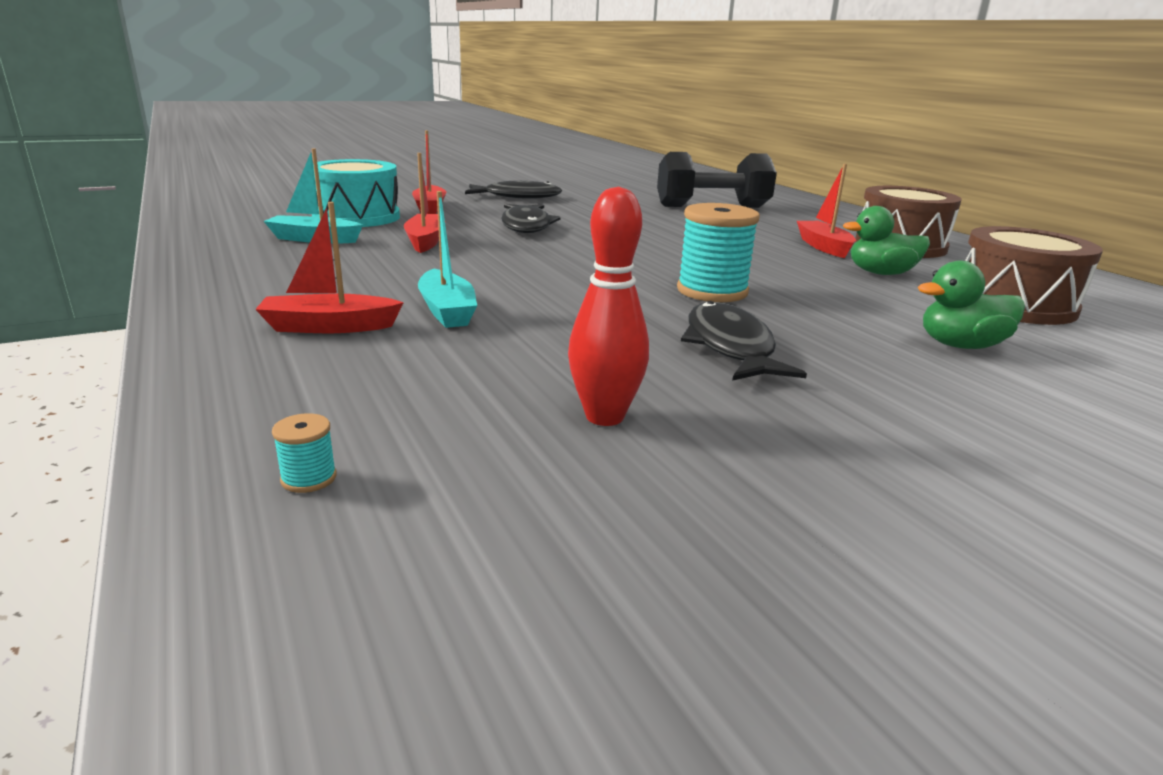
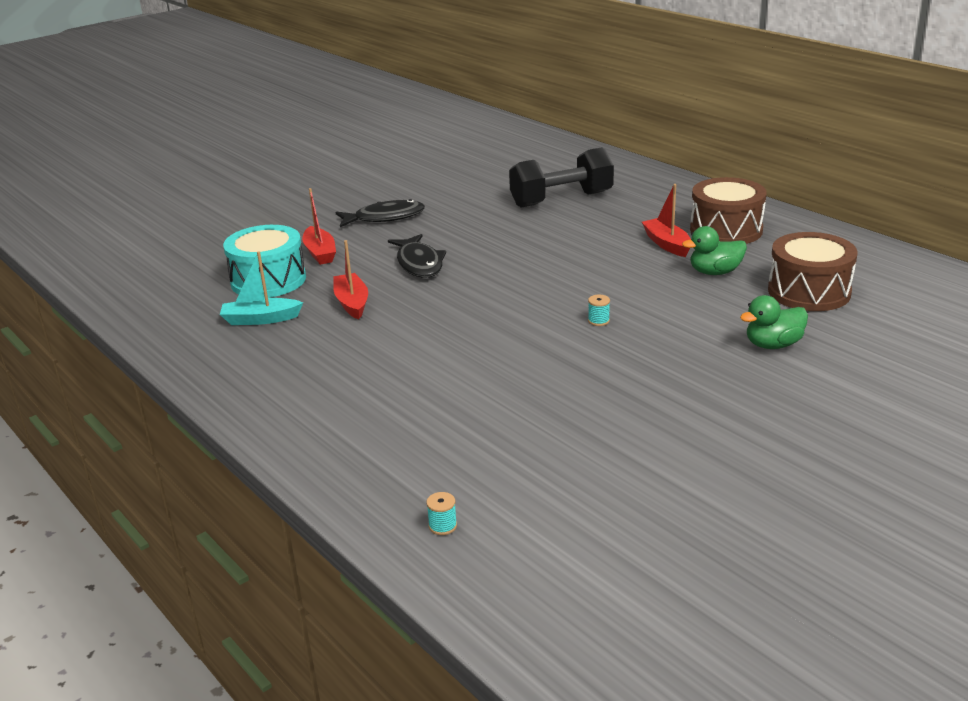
camera: 10 degrees left, 5 degrees up
(329, 327) = (358, 415): red boat -> none
(447, 311) = (425, 382): turquoise boat -> none
(604, 416) = (575, 452): red bowling pin -> none
(712, 291) = (598, 321): turquoise spool -> turquoise spool, size x0.41
(730, 347) = (628, 377): black fish -> none

